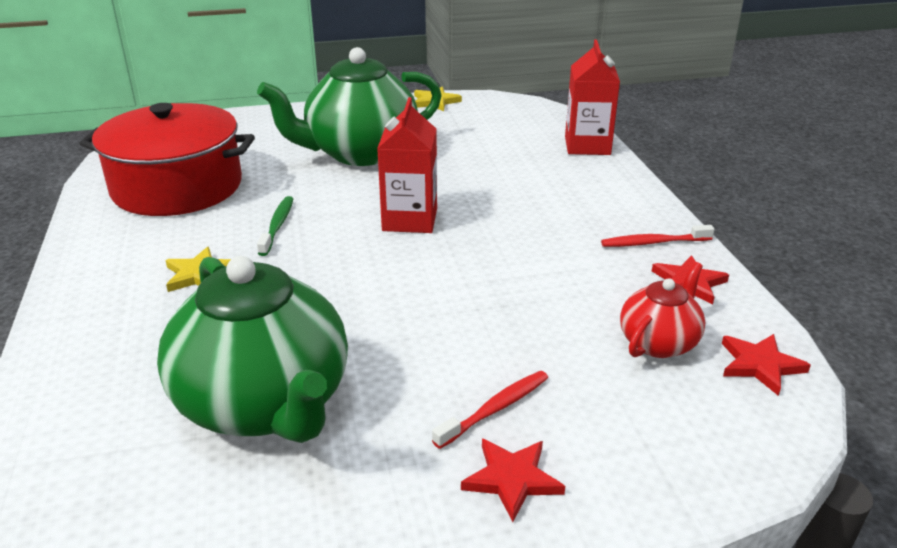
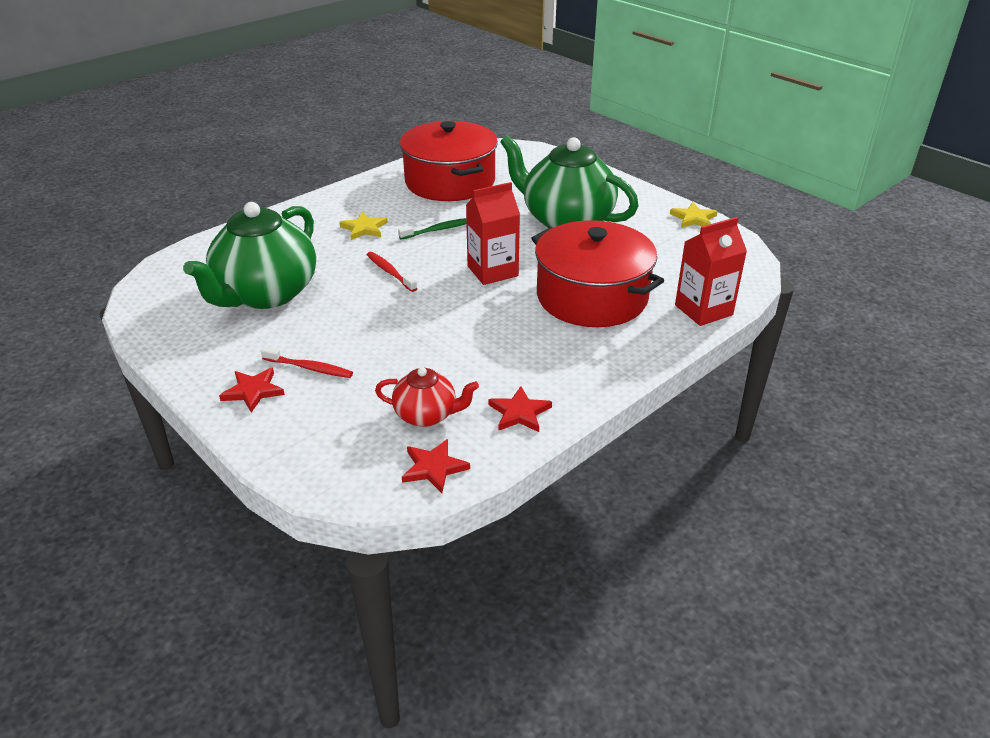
camera: 60 degrees right, 5 degrees up
(516, 184) = (592, 297): none -> red pot
(653, 243) = (565, 383): red toothbrush -> red toothbrush (390, 272)

